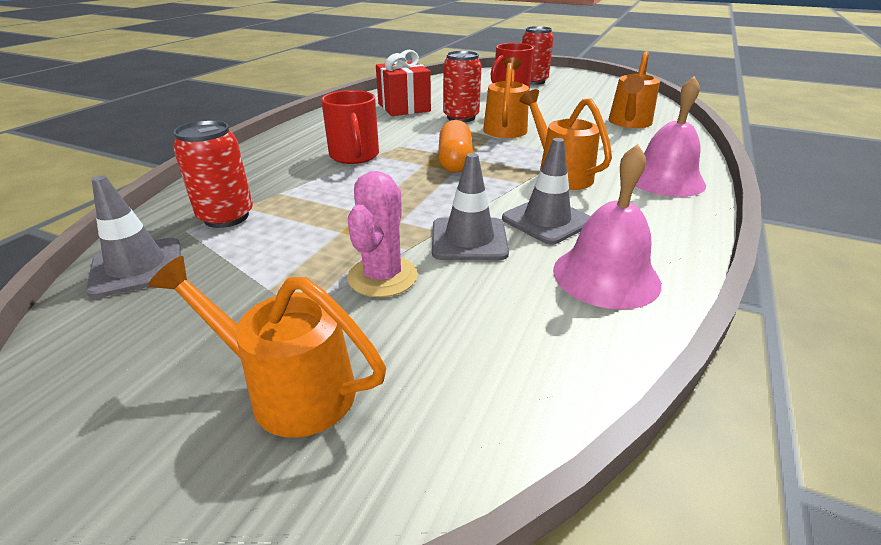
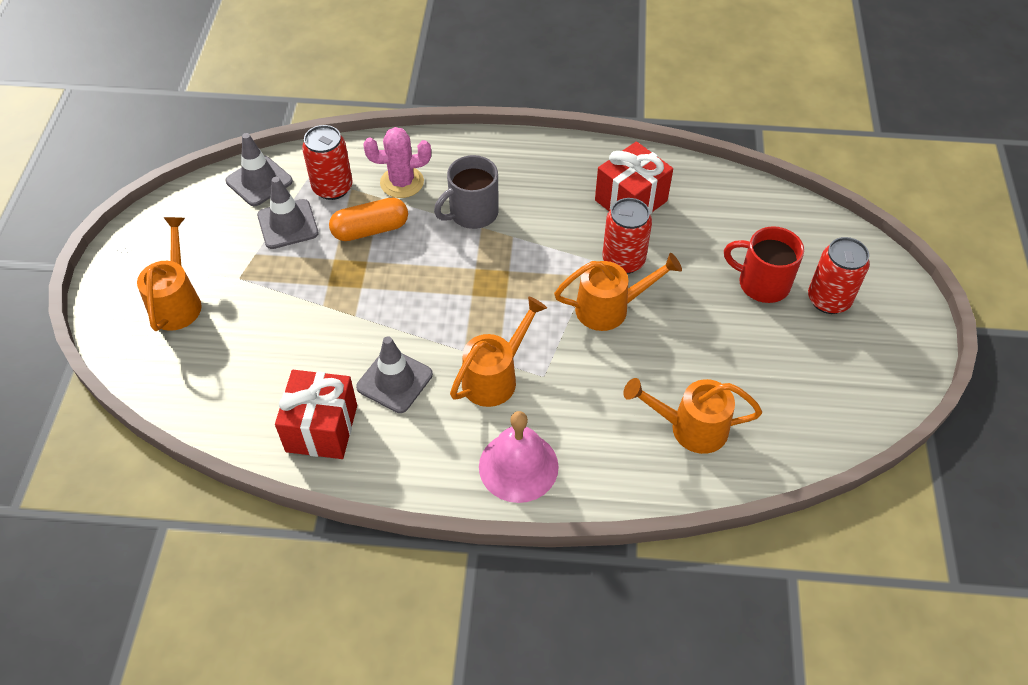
camera: 70 degrees right, 20 degrees up
(354, 156) = (472, 213): red mug -> grey mug
(382, 276) = (284, 303): pink cactus -> pink cactus (402, 182)
(455, 161) = (493, 289): orange capsule -> orange capsule (370, 230)
(469, 239) = (347, 337): grey traffic cone -> grey traffic cone (288, 224)
(606, 276) = (322, 428): pink bell -> red gift

